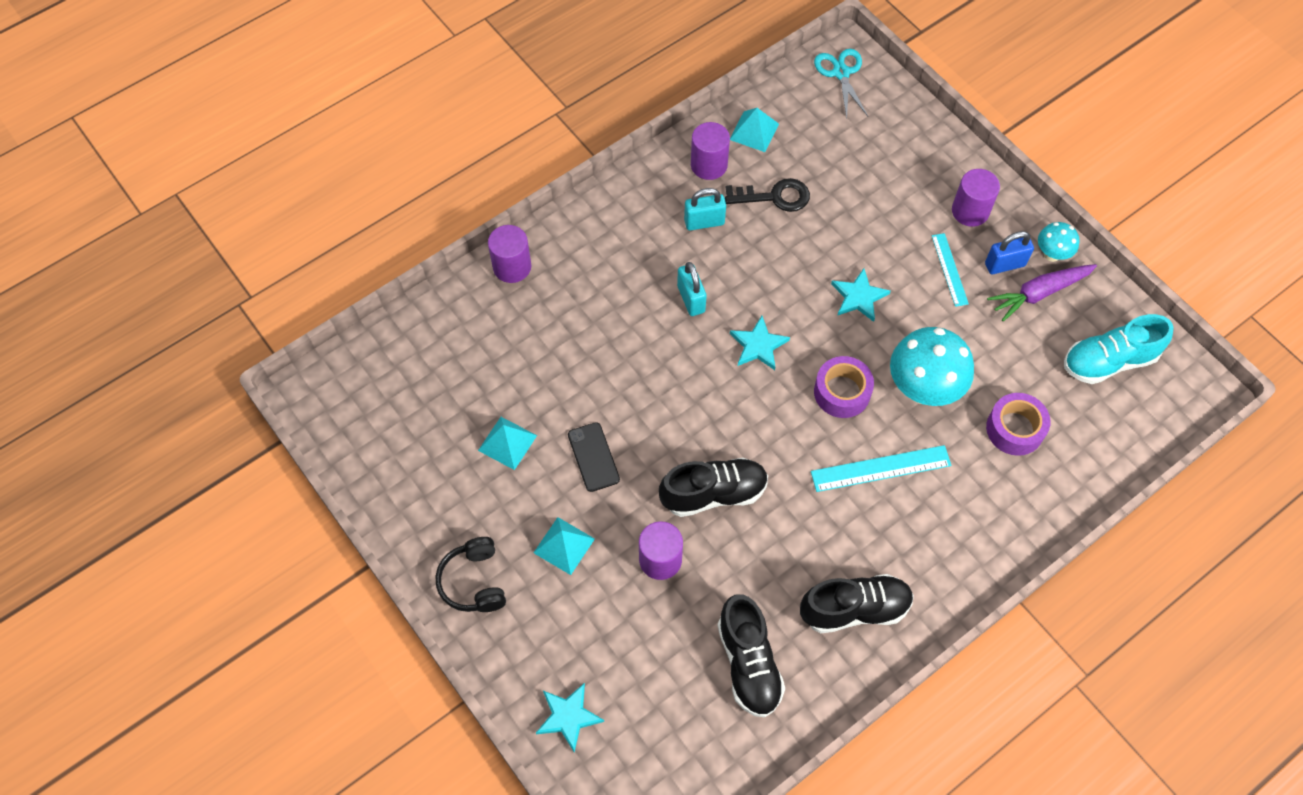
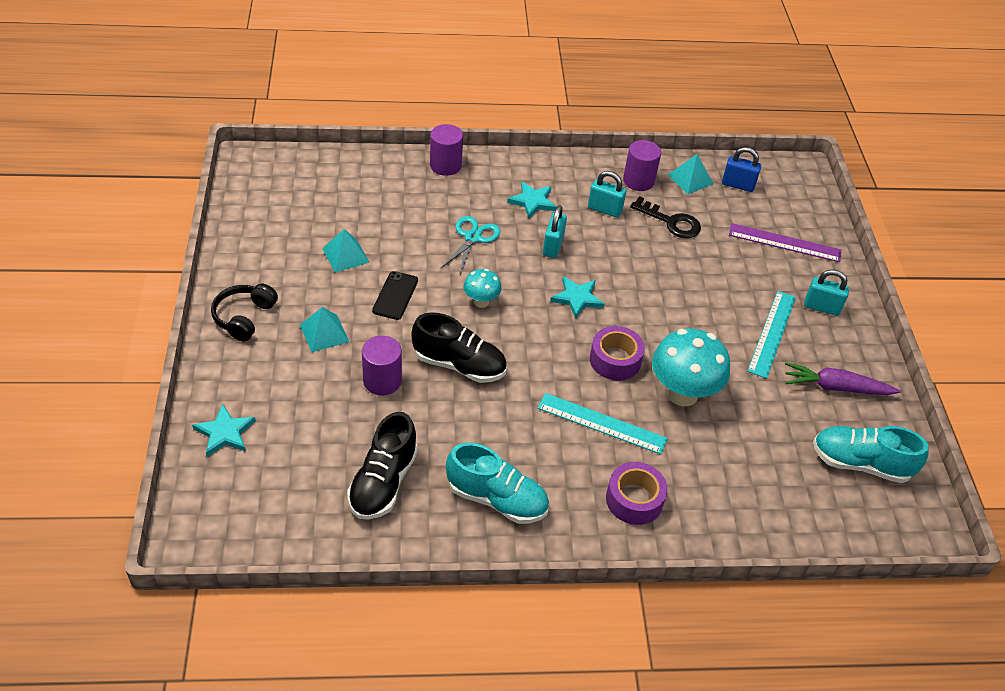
camera: 30 degrees right, 15 degrees down
(841, 73) = (789, 179): turquoise scissors -> turquoise scissors (473, 237)
(854, 609) = (497, 499): black shoe -> turquoise shoe
(859, 297) = (682, 311): turquoise star -> turquoise star (532, 201)
(890, 155) = (784, 243): none -> purple ruler
(949, 269) = (771, 333): turquoise ruler -> turquoise ruler, size x1.54
(970, 211) = (821, 307): purple cylinder -> turquoise padlock
(1005, 264) = (822, 354): blue padlock -> blue padlock (738, 185)
(1015, 429) = (737, 461): purple tape -> purple tape (634, 500)
(1052, 254) = (869, 369): turquoise mushroom -> turquoise mushroom (481, 302)

